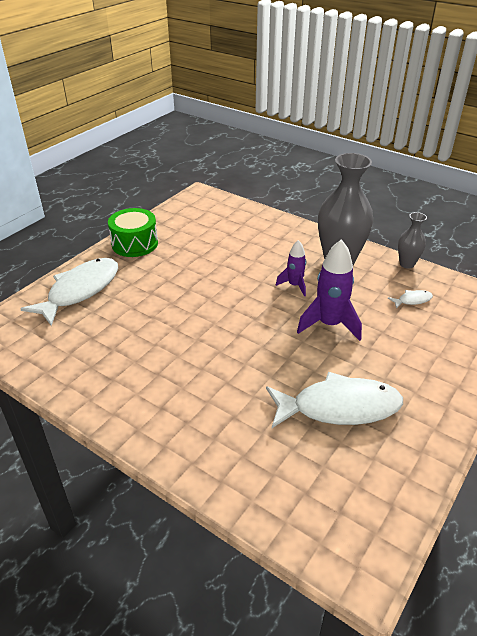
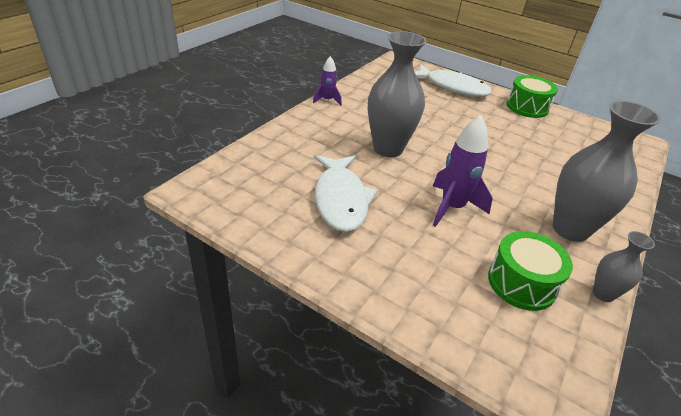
camera: 85 degrees right, 0 degrees up
(232, 362) = (388, 149): none -> grey vase
(294, 285) = (507, 191): purple rocket -> purple rocket (327, 100)
(412, 300) = (521, 283): white fish -> green drum

